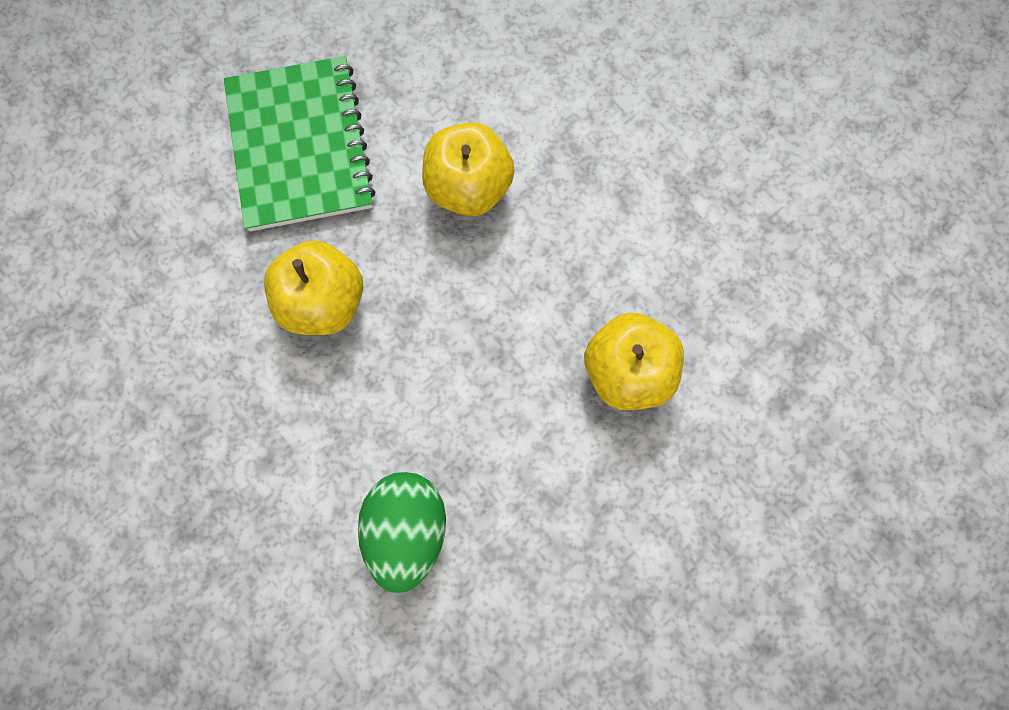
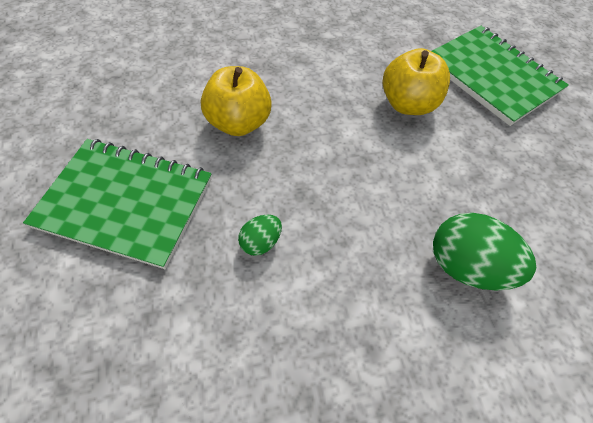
camera: 65 degrees left, 20 degrees down
(325, 301) = (261, 242): yellow apple -> green egg
(761, 465) = (491, 76): none -> green notebook

